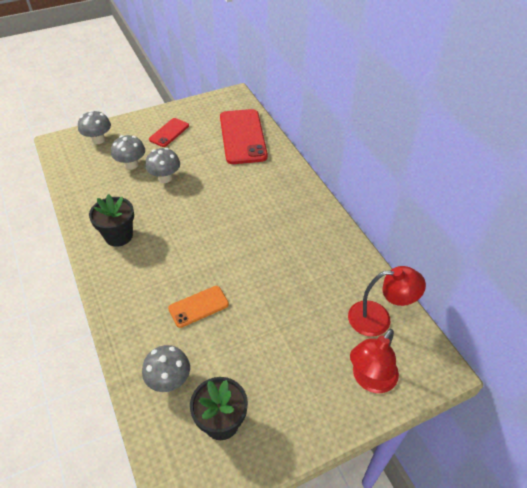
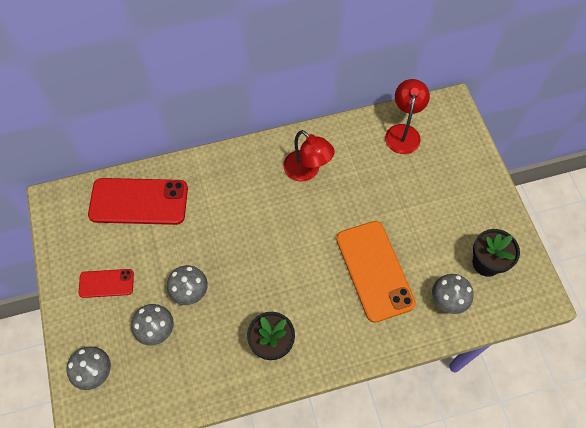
camera: 80 degrees left, 15 degrees up
(169, 132) = (106, 283): red phone -> red phone turned 45 degrees counterclockwise
(198, 306) = (374, 270): orange phone -> orange phone, size x1.89
(370, 380) = (457, 152): red lamp -> red lamp (307, 171)

